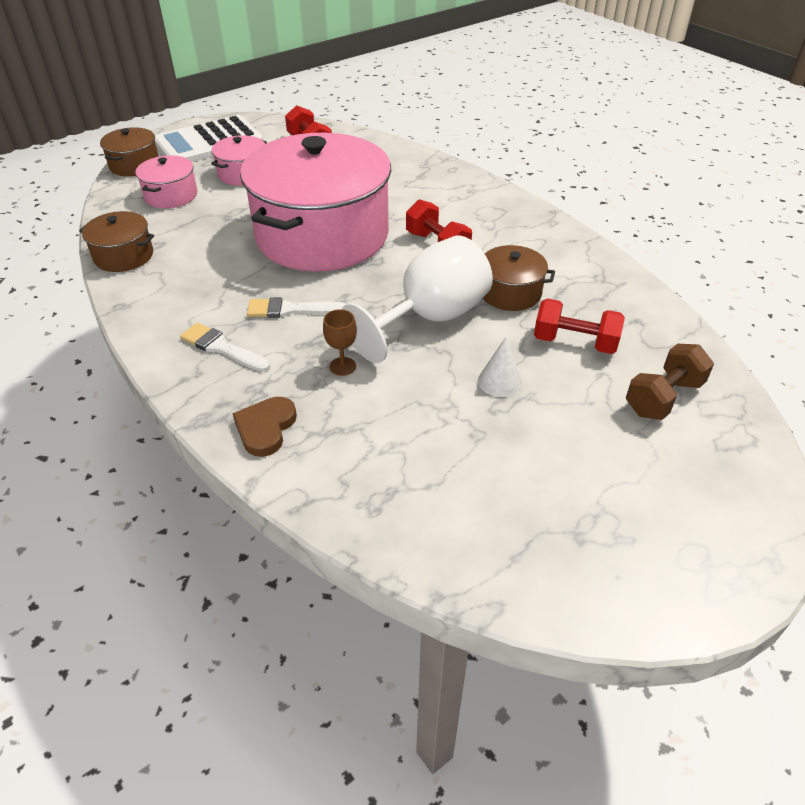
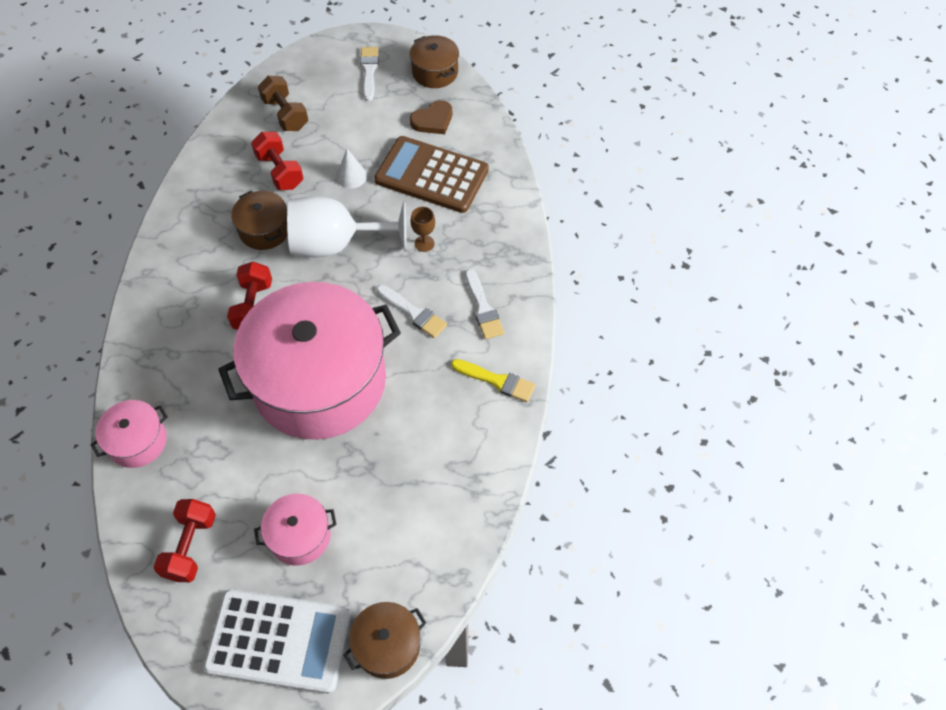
camera: 140 degrees left, 15 degrees up
(124, 256) = (488, 468): brown pot -> brown pot (435, 72)
(160, 305) = (497, 381): none -> yellow brush
(171, 195) = (392, 545): pink pot -> pink pot (137, 441)
(265, 428) = (502, 230): brown heart -> brown heart (433, 120)
(413, 437) = (431, 175): none -> brown calculator
(663, 397) = (285, 114): brown dumbbell -> brown dumbbell turned 60 degrees clockwise
(668, 521) = (369, 71): none -> white brush

